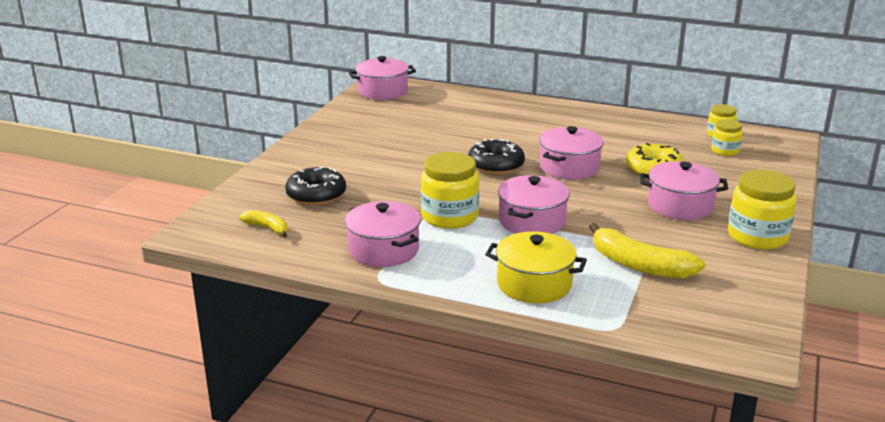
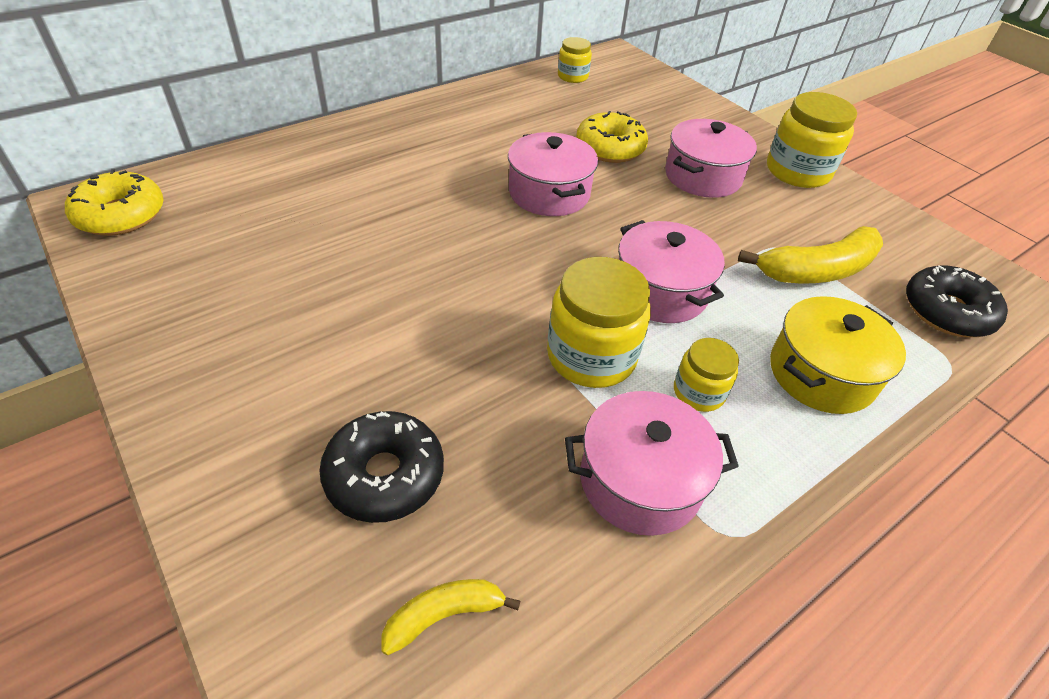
camera: 60 degrees left, 20 degrees up
(382, 91) = (121, 215): pink pot -> yellow donut
(496, 165) = (485, 241): black donut -> black donut (947, 312)
(725, 151) = (609, 92): yellow jar -> yellow jar (698, 392)

